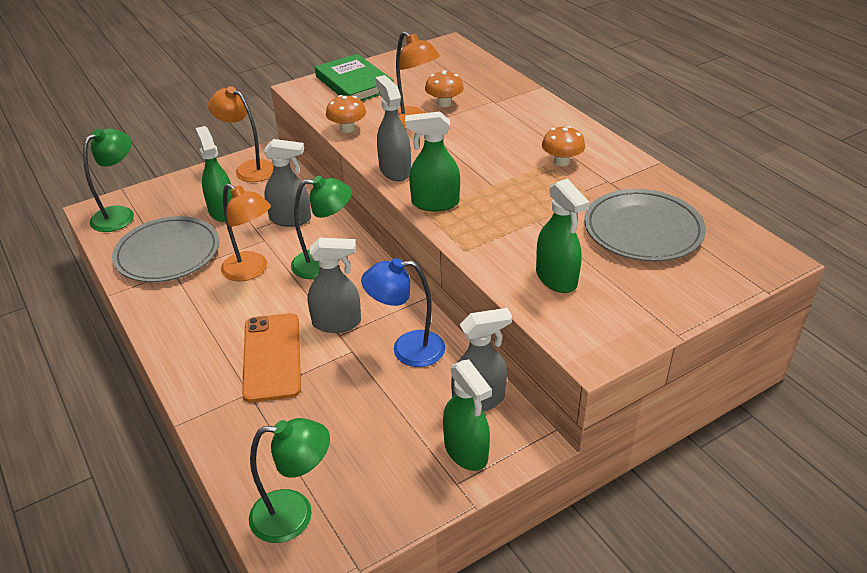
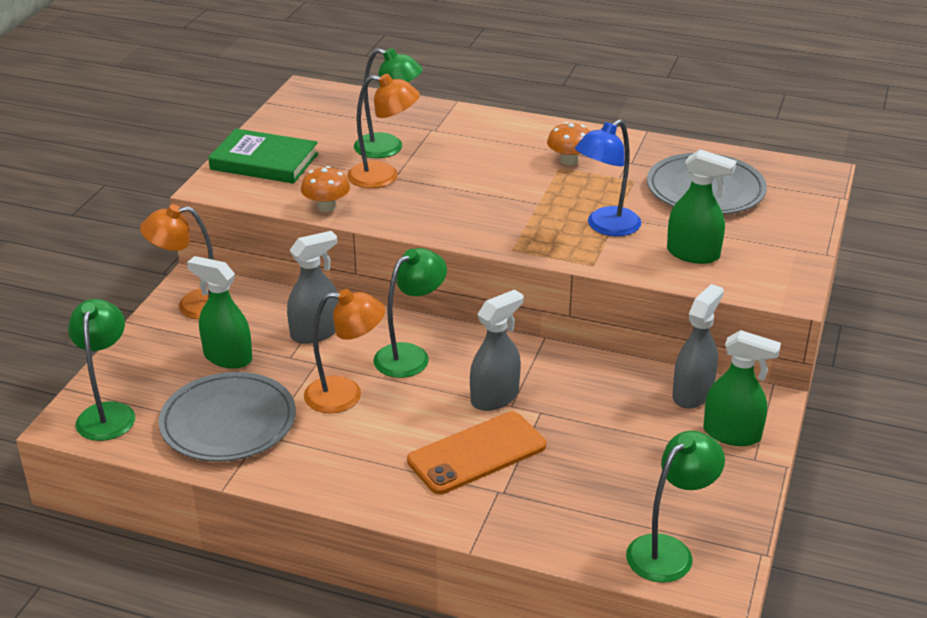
camera: 40 degrees left, 5 degrees down
(272, 357) = (476, 453): orange phone -> orange phone turned 75 degrees counterclockwise
(394, 170) = (433, 226): grey spray bottle -> none
(407, 349) = (585, 387): blue lamp -> blue lamp (605, 227)
(435, 203) = (512, 238): green spray bottle -> none
(444, 103) = (388, 148): orange mushroom -> green lamp

